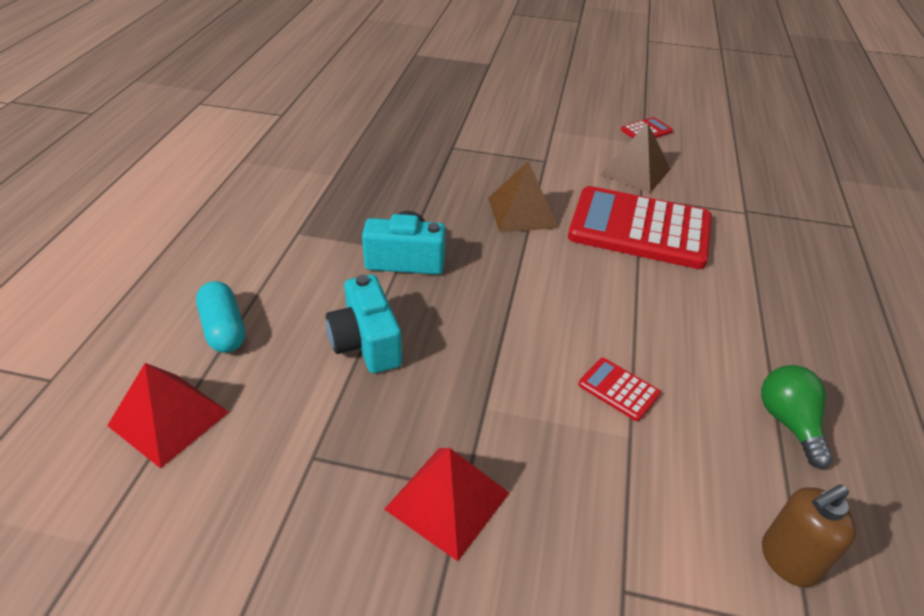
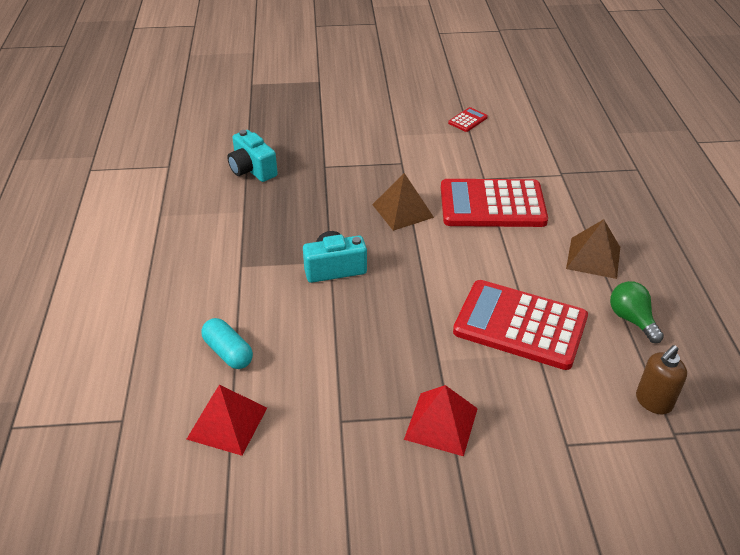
camera: 15 degrees left, 0 degrees up
(366, 343) = (337, 336): turquoise camera -> turquoise camera (252, 170)
(618, 389) = (520, 325): red calculator -> red calculator, size x2.45
(635, 171) = (472, 158): brown pyramid -> brown pyramid (593, 257)

